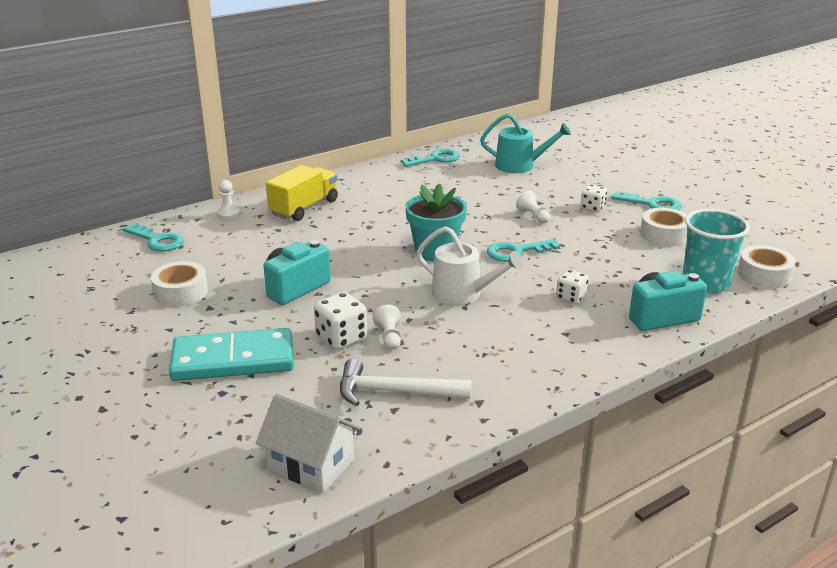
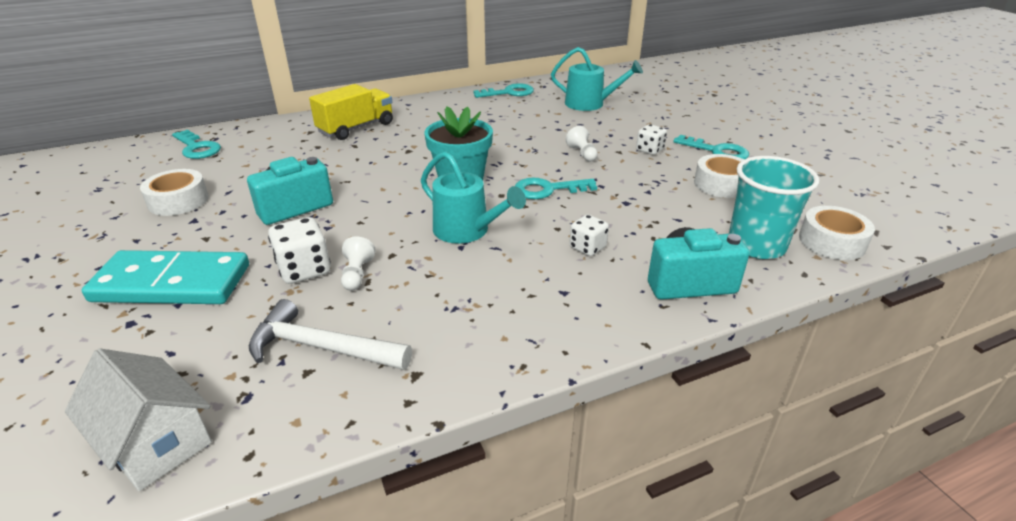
camera: 10 degrees right, 5 degrees up
(228, 214) = (281, 128): white pawn -> none
(463, 293) = (467, 231): white watering can -> turquoise watering can

